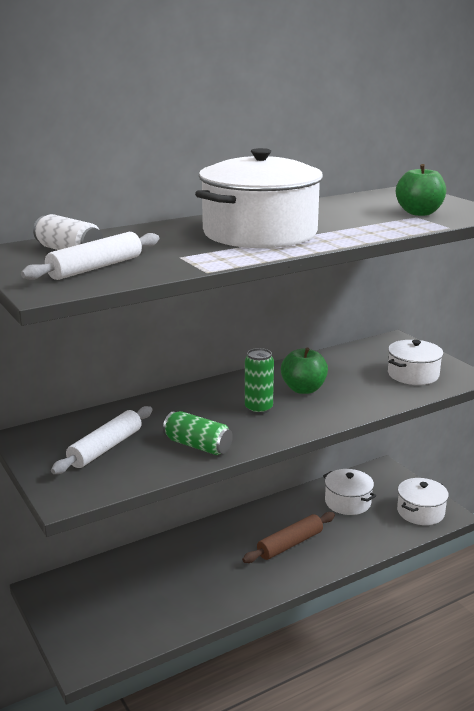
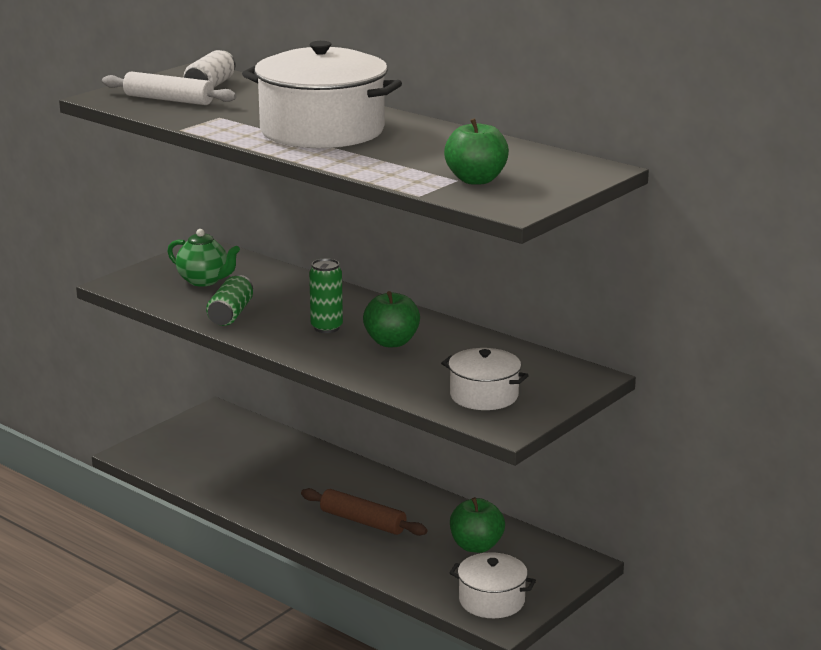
camera: 70 degrees right, 0 degrees up
(106, 448) = (204, 281): white rolling pin -> green teapot
(347, 502) = (476, 546): white pot -> green apple

